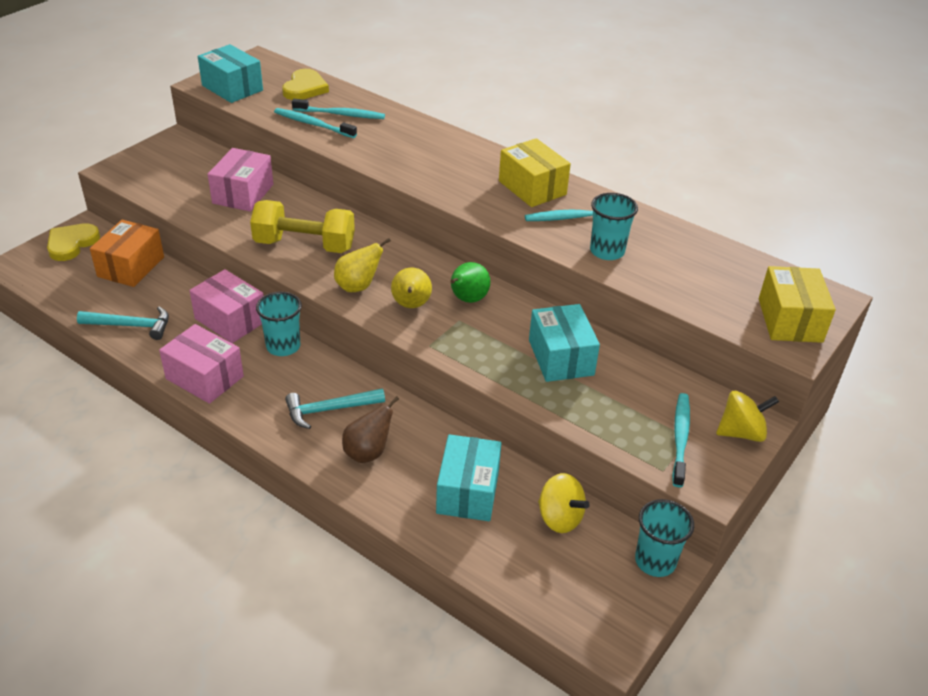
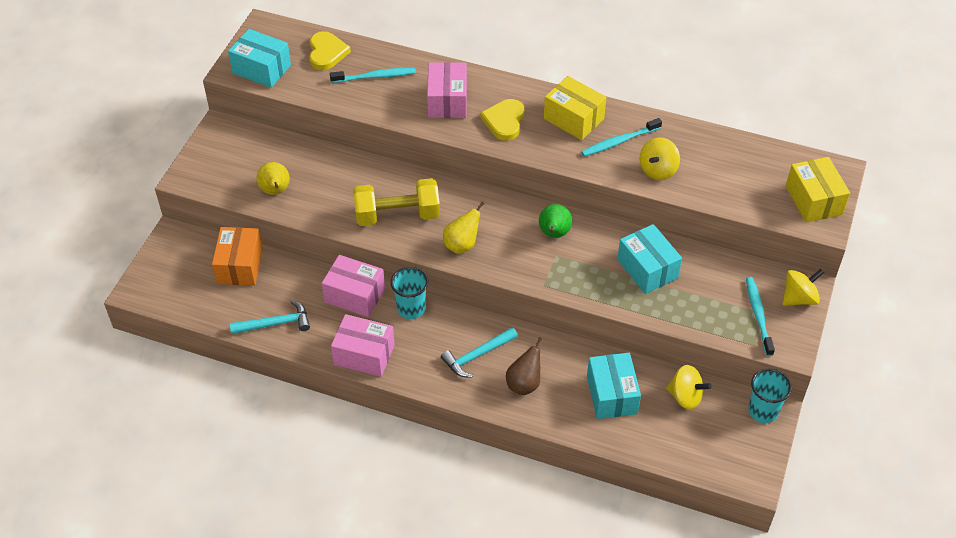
camera: 15 degrees left, 10 degrees up
(71, 243) = (173, 256): yellow heart -> yellow heart (504, 121)
(243, 194) = (315, 174): pink box -> pink box (447, 101)
(313, 124) = (357, 94): turquoise toothbrush -> none
(411, 305) = (512, 252): yellow pear -> yellow pear (275, 191)
(607, 251) = (658, 170): turquoise cup -> yellow spinning top

